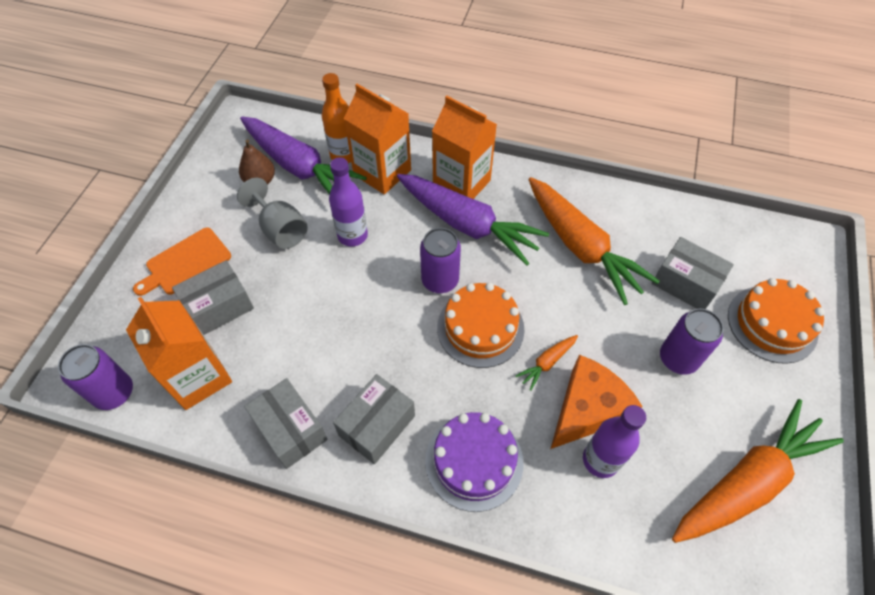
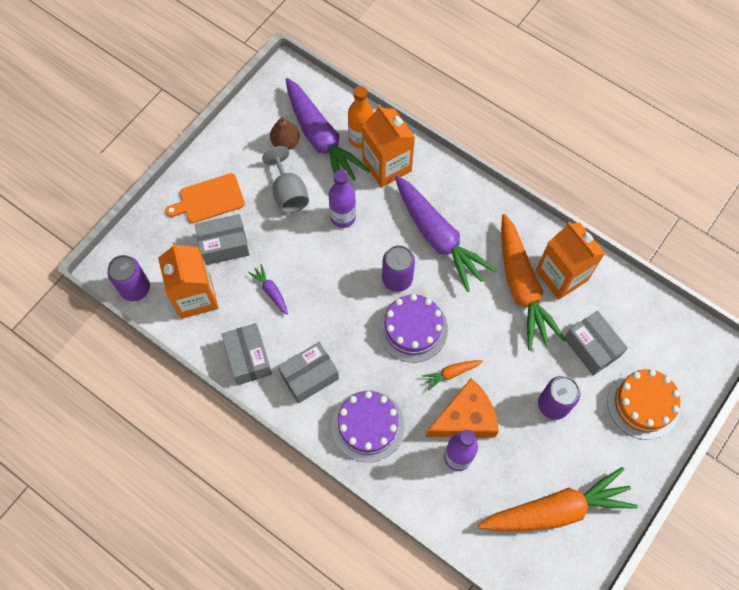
camera: 20 degrees right, 10 degrees up
(293, 340) = (271, 291): none -> purple carrot
(461, 183) = (448, 197): orange carton -> orange carton (561, 275)
(480, 328) = (412, 329): orange cake -> purple cake

